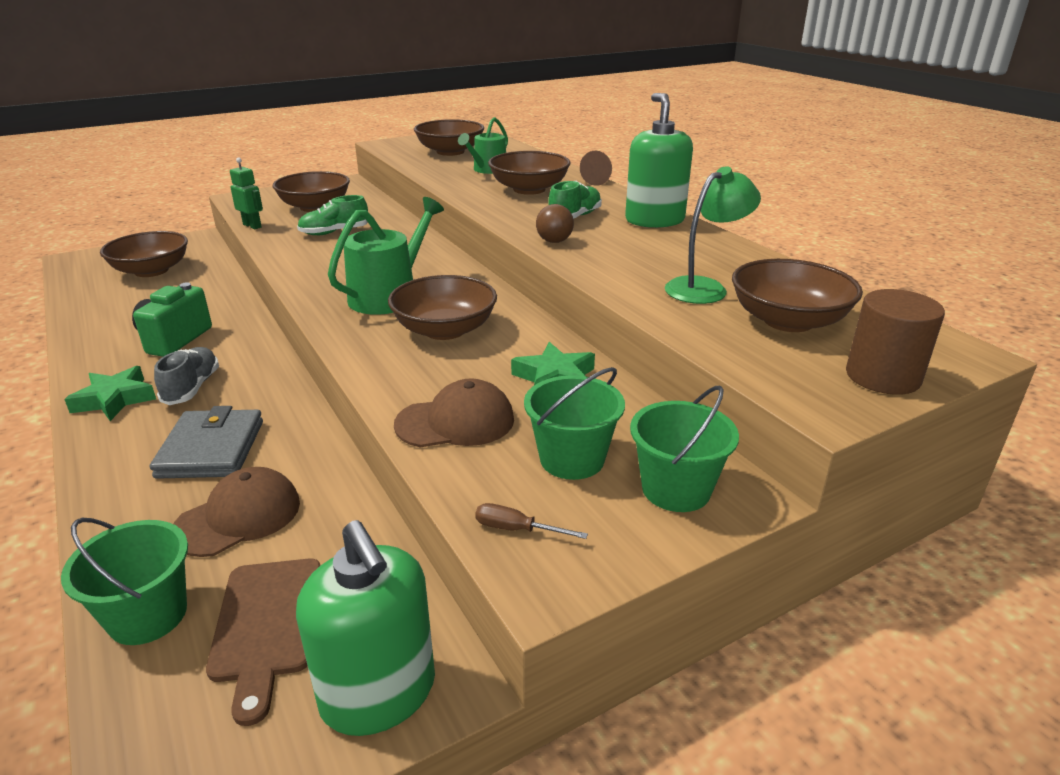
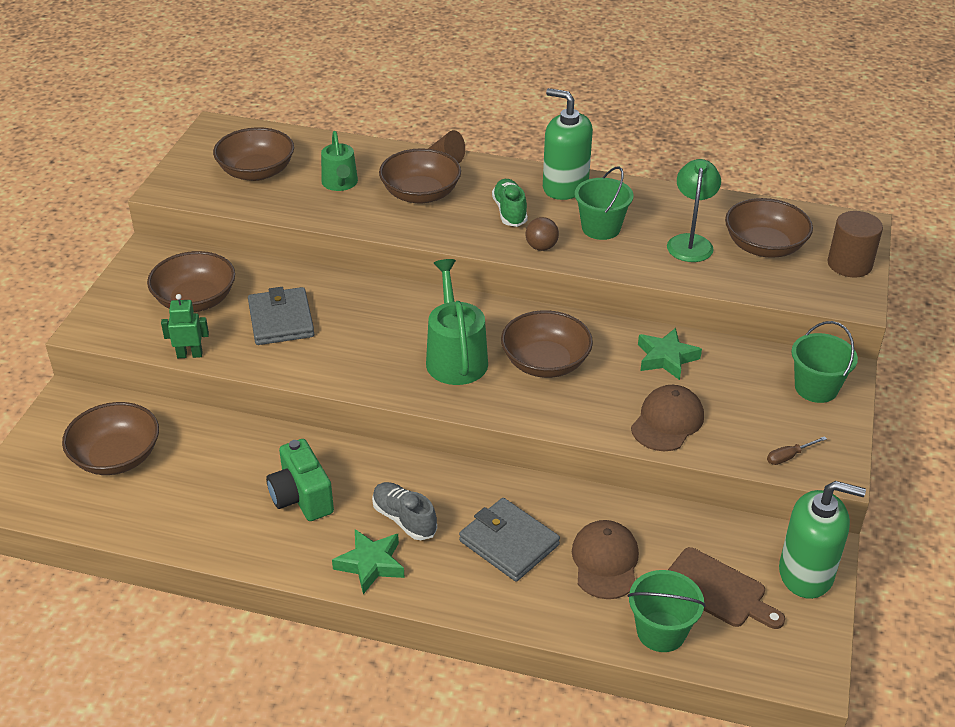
camera: 45 degrees left, 10 degrees up
(334, 232) = (281, 320): green shoe -> grey wallet
(572, 459) = (753, 403): green bucket -> green bucket (601, 228)

